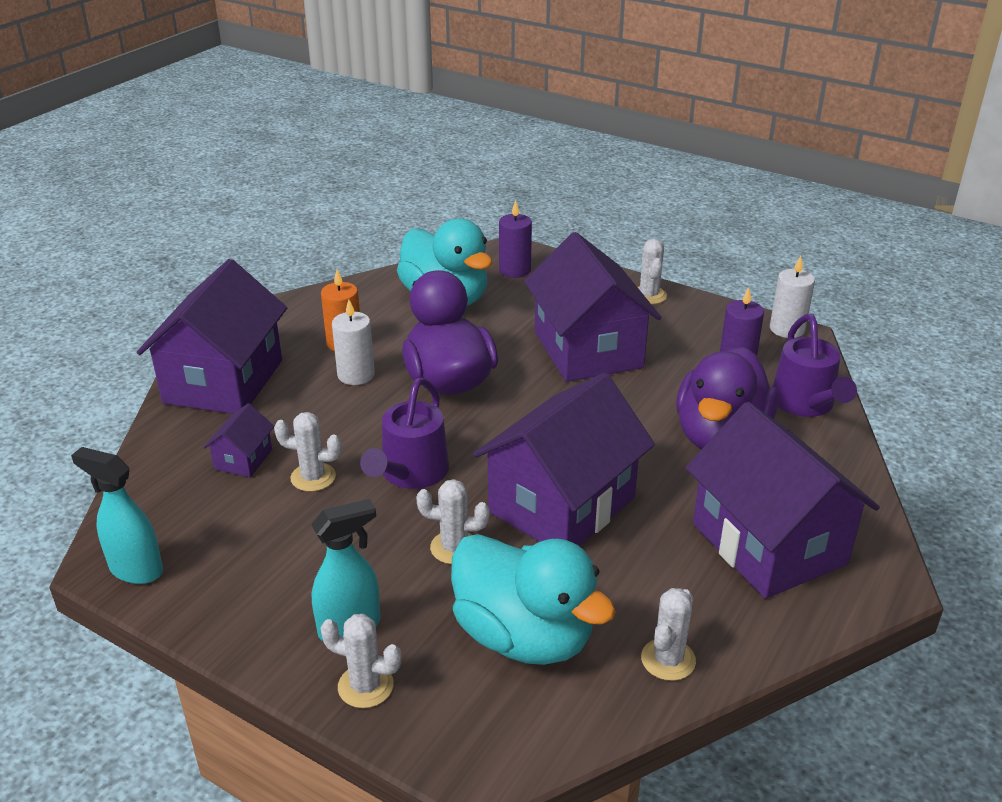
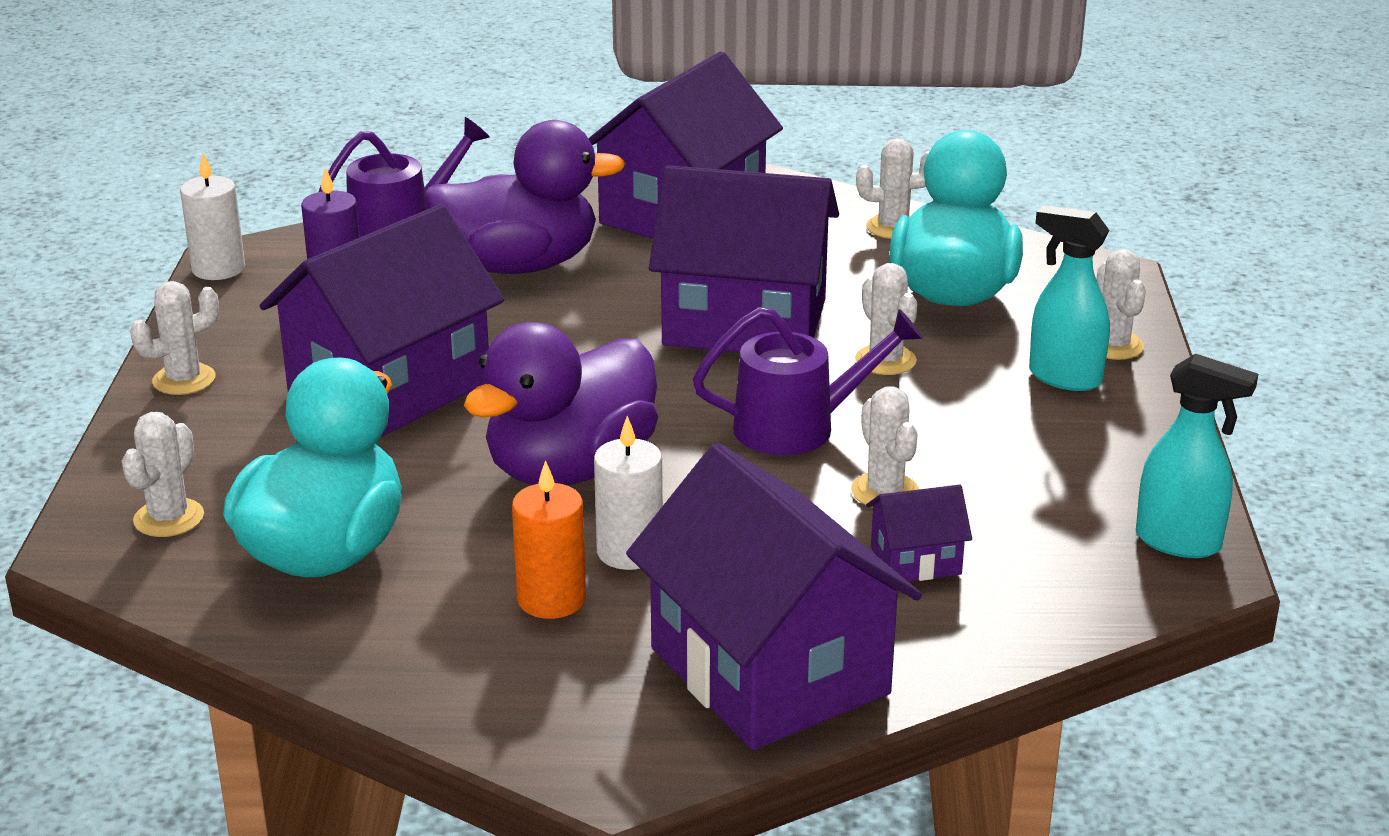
camera: 120 degrees left, 5 degrees down
(135, 569) = (1179, 542): turquoise spray bottle -> turquoise spray bottle turned 60 degrees counterclockwise
(224, 381) = (769, 671): purple house -> purple house turned 75 degrees clockwise
(514, 270) = (169, 518): purple candle -> white cactus

